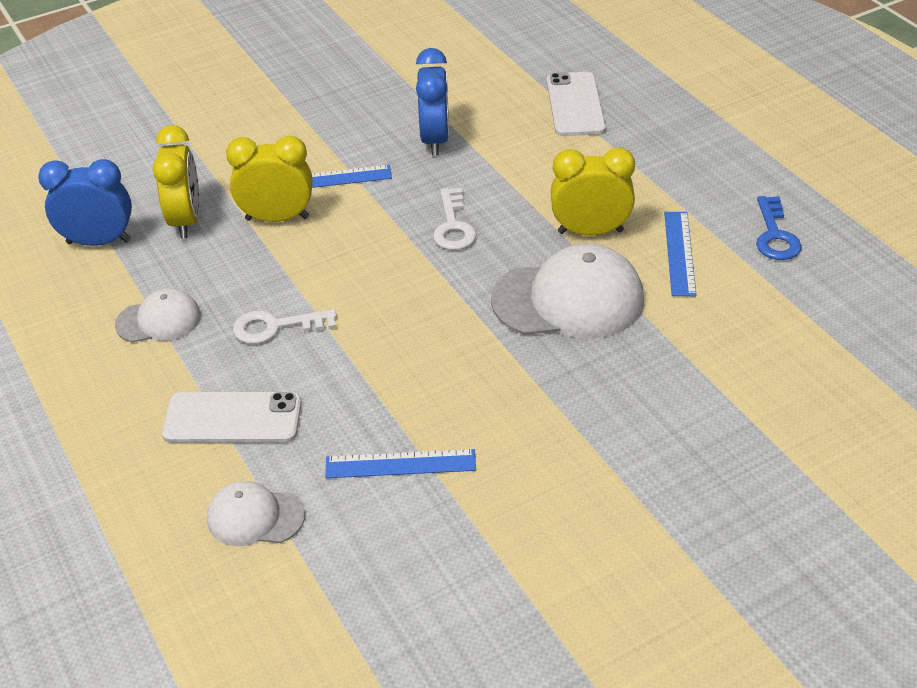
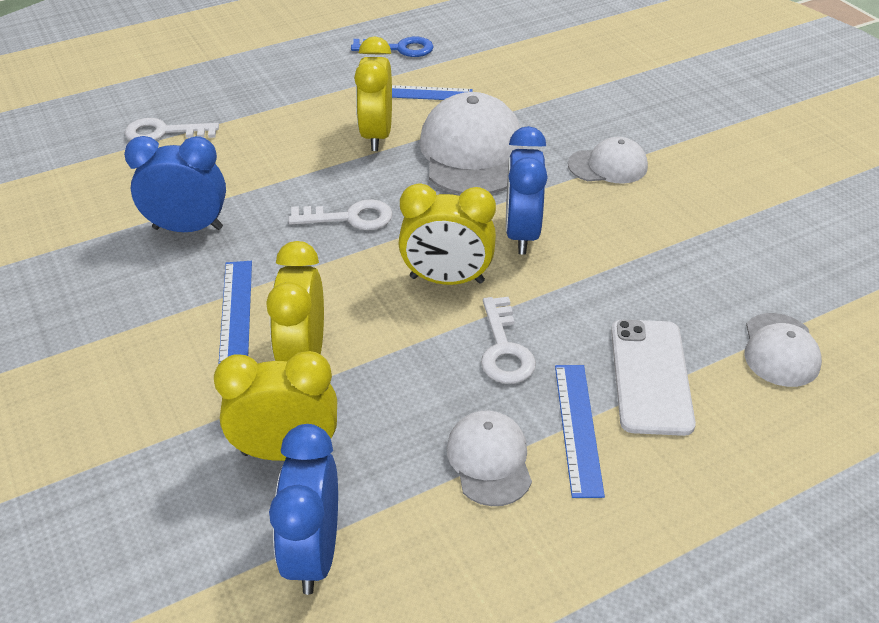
camera: 90 degrees left, 0 degrees up
(366, 290) = (447, 280): none -> yellow clock
(400, 464) = (691, 255): blue ruler -> blue ruler (577, 428)
(432, 337) = (521, 234): none -> blue clock
(557, 406) = (608, 166): none -> white cap
(575, 105) = (164, 132): white phone -> white key

